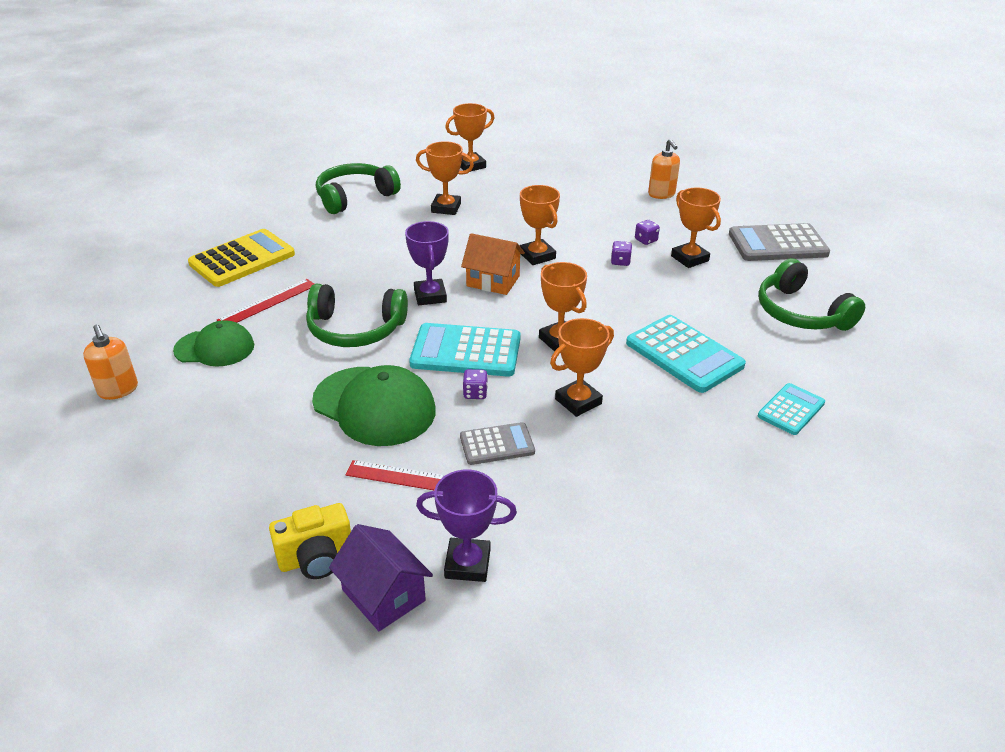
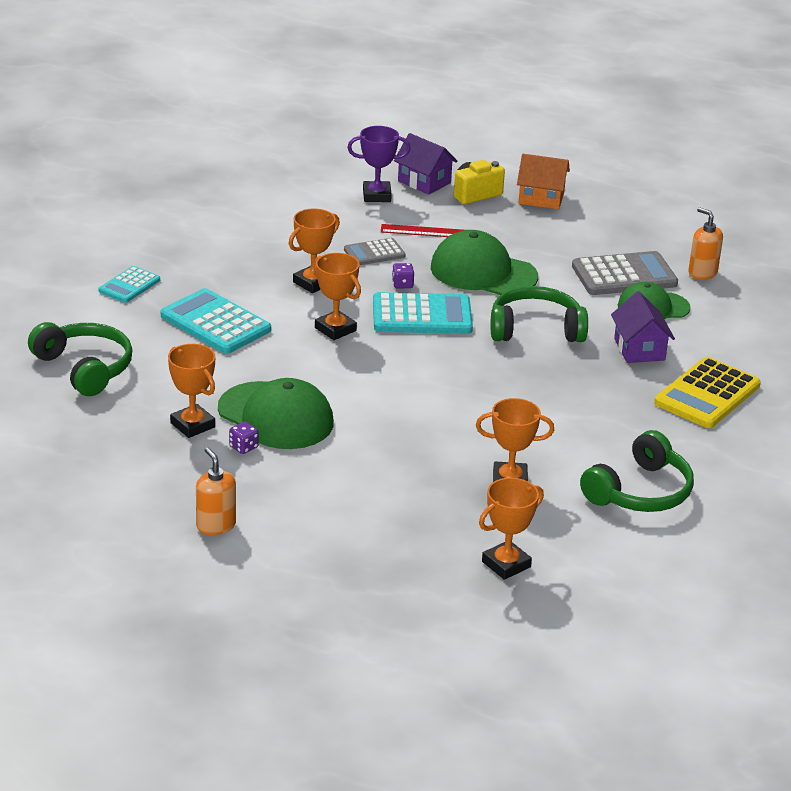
camera: 170 degrees right, 5 degrees down
(268, 302) = (639, 349): red ruler -> purple house
(430, 296) = (478, 365): purple trophy -> none
(493, 281) = (417, 384): orange house -> orange house (541, 198)
(537, 256) = (374, 418): orange trophy -> none
(620, 261) = (276, 416): purple dice -> green cap
(777, 244) = (77, 452): grey calculator -> grey calculator (624, 275)

